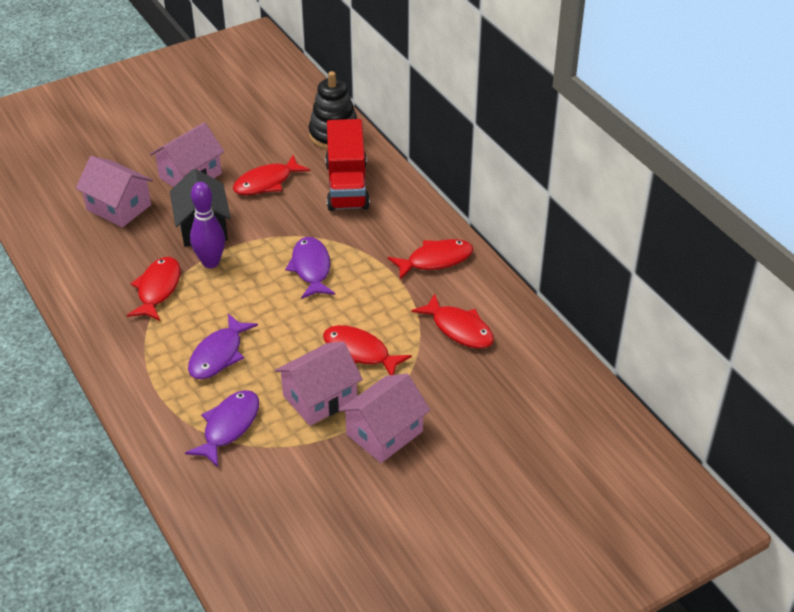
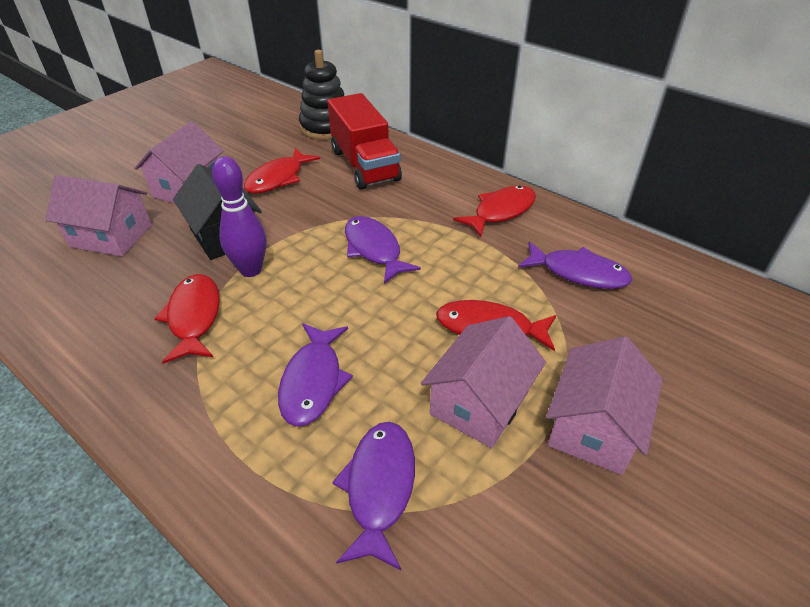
camera: 20 degrees left, 0 degrees up
(459, 329) = (578, 273): red fish -> purple fish

